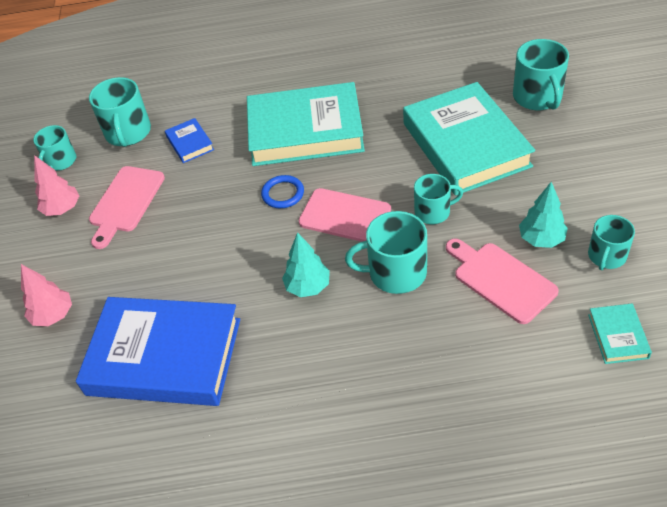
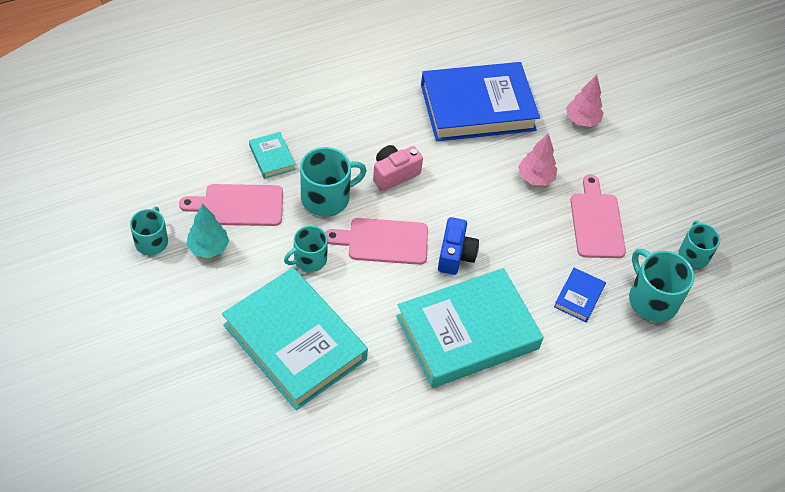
camera: 150 degrees right, 5 degrees up
(62, 209) = (649, 206): pink tree -> pink tree (535, 178)
(190, 143) = (579, 297): blue book -> blue book turned 75 degrees clockwise
(283, 194) = (455, 255): blue ring -> blue camera
(308, 287) = (394, 174): turquoise tree -> pink camera
(501, 280) = (239, 205): pink cutting board -> pink cutting board turned 150 degrees clockwise
(538, 97) = (226, 424): turquoise mug -> none
(618, 336) = (144, 177): turquoise book -> turquoise book (272, 157)

